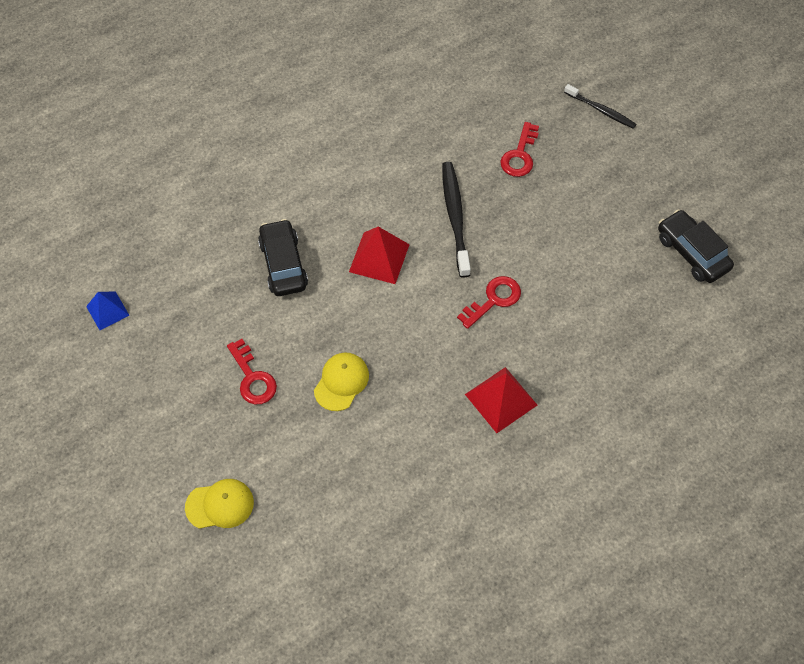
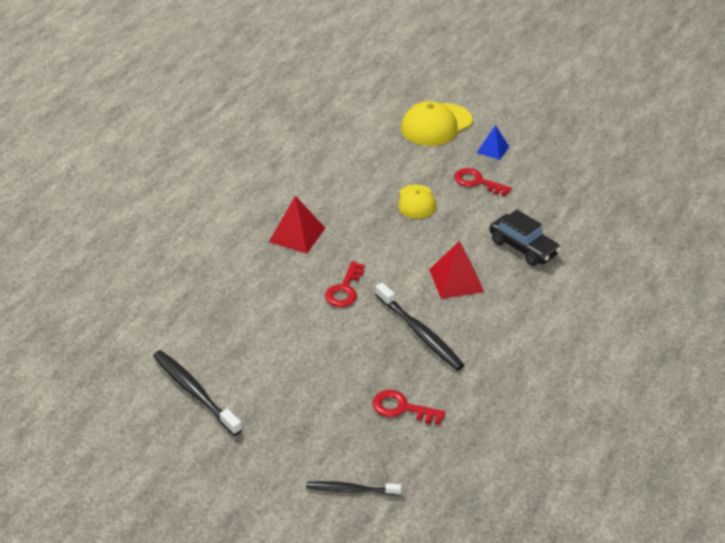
camera: 150 degrees right, 20 degrees down
(107, 310) = (611, 177): blue pyramid -> blue pyramid (493, 149)
(220, 505) = (436, 125): yellow cap -> yellow cap, size x1.62
(520, 155) = (401, 408): red key -> red key turned 60 degrees counterclockwise
(691, 253) = (194, 392): black car -> black toothbrush

